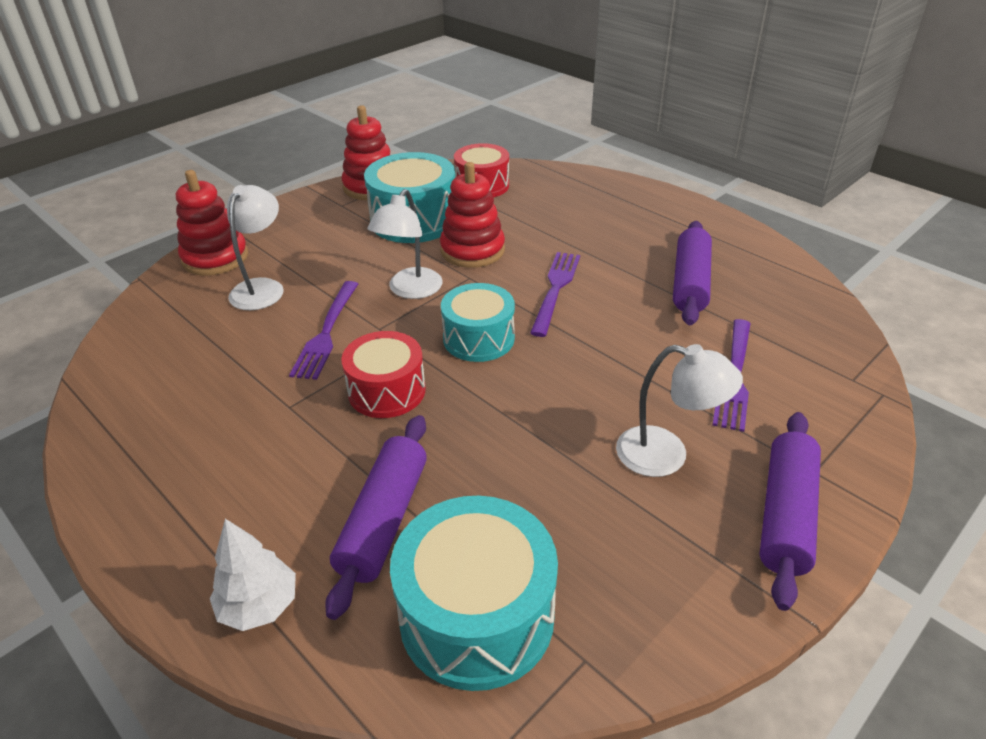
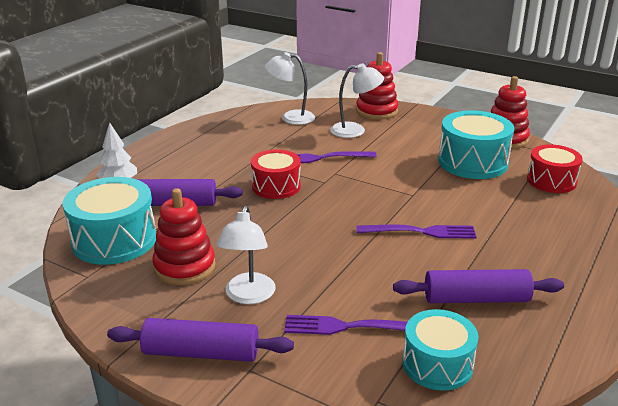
camera: 75 degrees right, 10 degrees down
(410, 290) = (382, 176): white lamp -> white lamp (291, 117)
(472, 250) = (449, 191): red stacking toy -> red stacking toy (184, 267)
(478, 338) = (342, 208): turquoise drum -> turquoise drum (437, 364)

